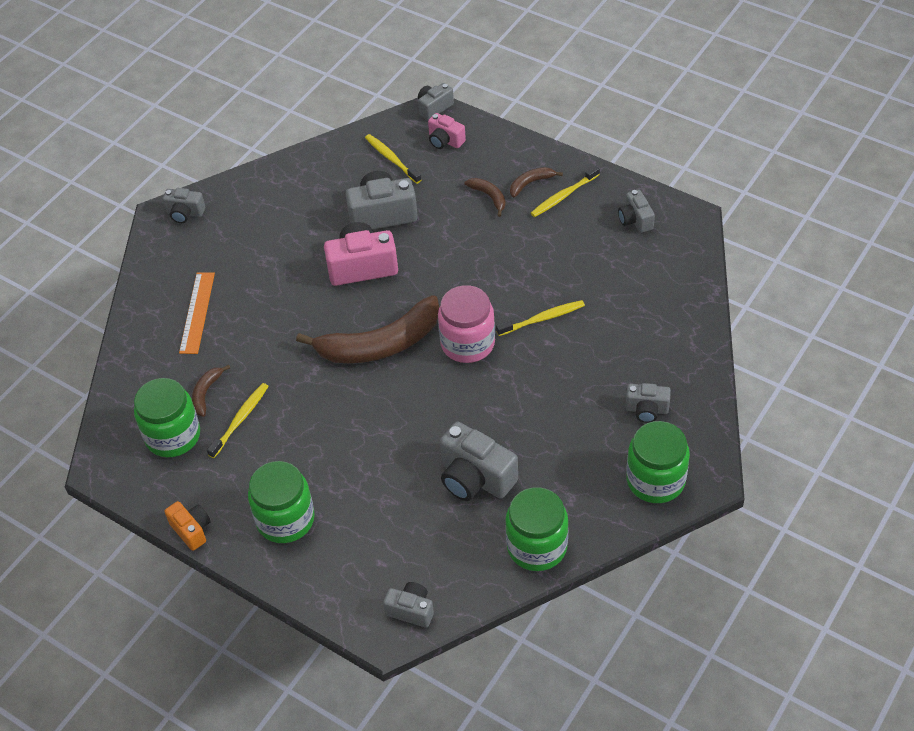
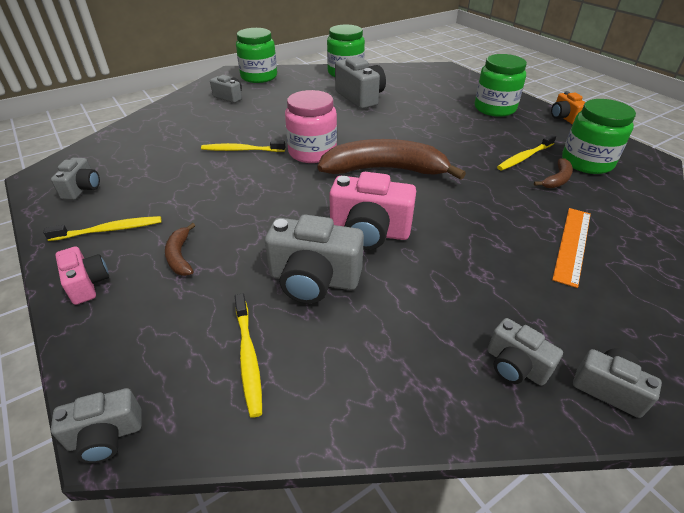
camera: 160 degrees left, 10 degrees down
(411, 610) = (428, 70): grey camera -> grey camera (515, 366)
(445, 141) = (152, 357): pink camera -> pink camera (87, 284)
(530, 183) = (123, 254): brown banana -> none

